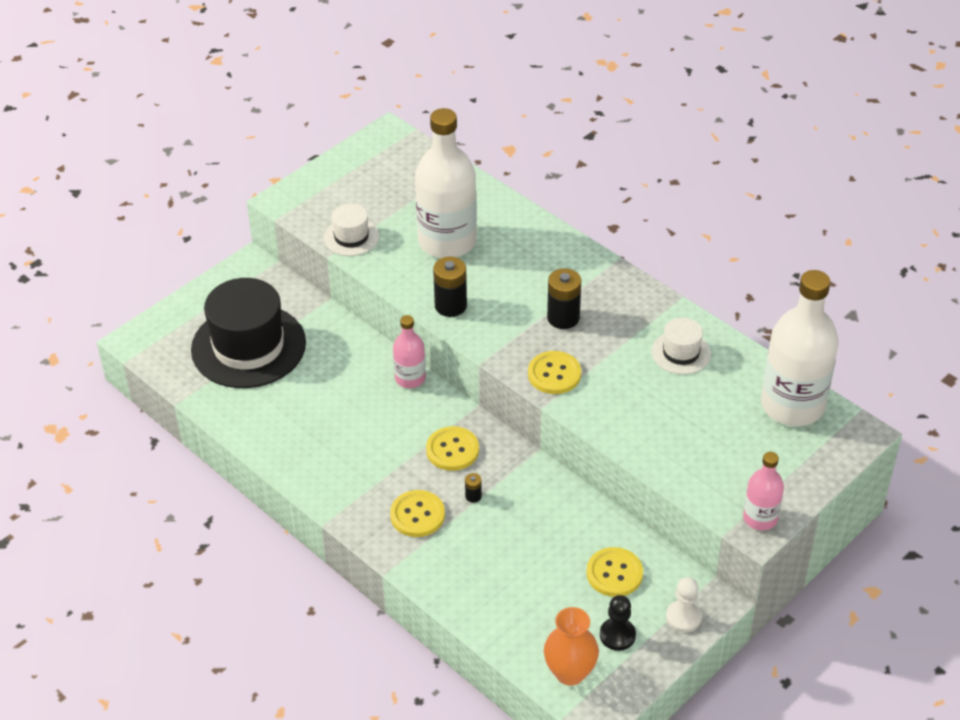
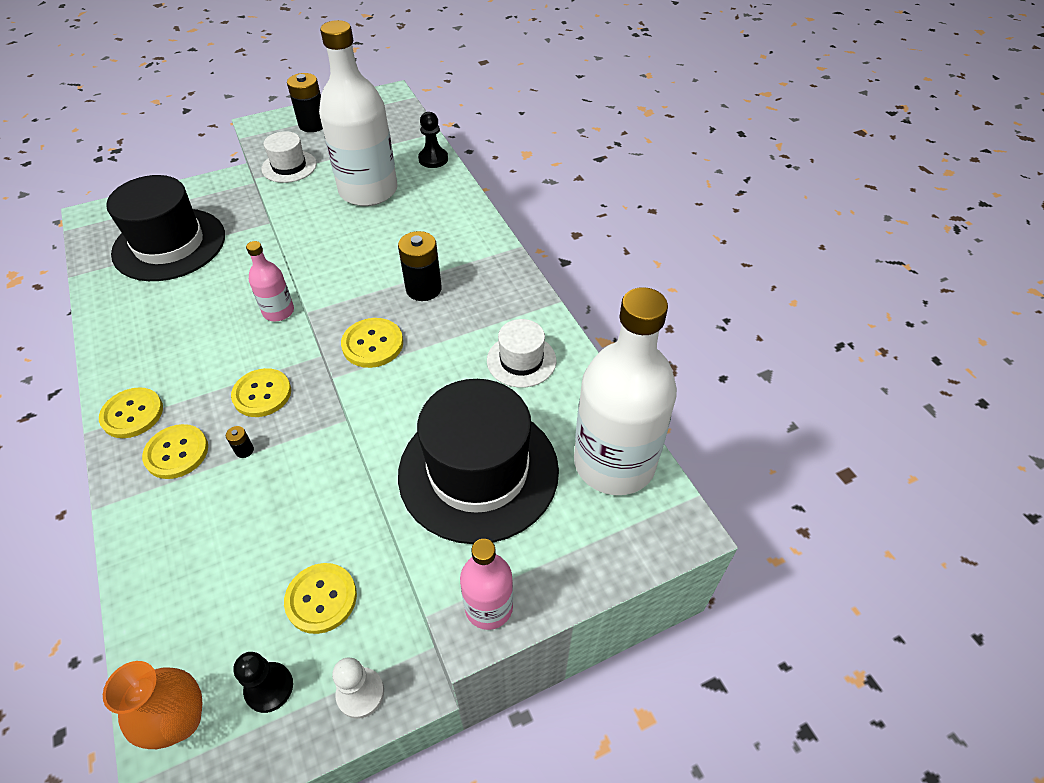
camera: 20 degrees right, 5 degrees up
(352, 499) = (132, 414): none -> yellow button
(450, 306) = (325, 248): black battery -> black battery (313, 125)
(484, 193) = (433, 159): none -> black pawn
(699, 440) = (478, 471): none -> black hat

